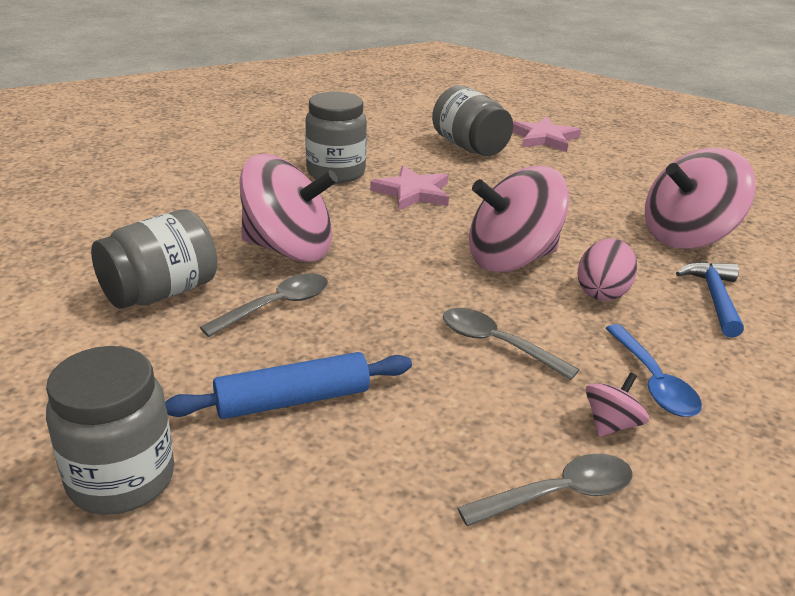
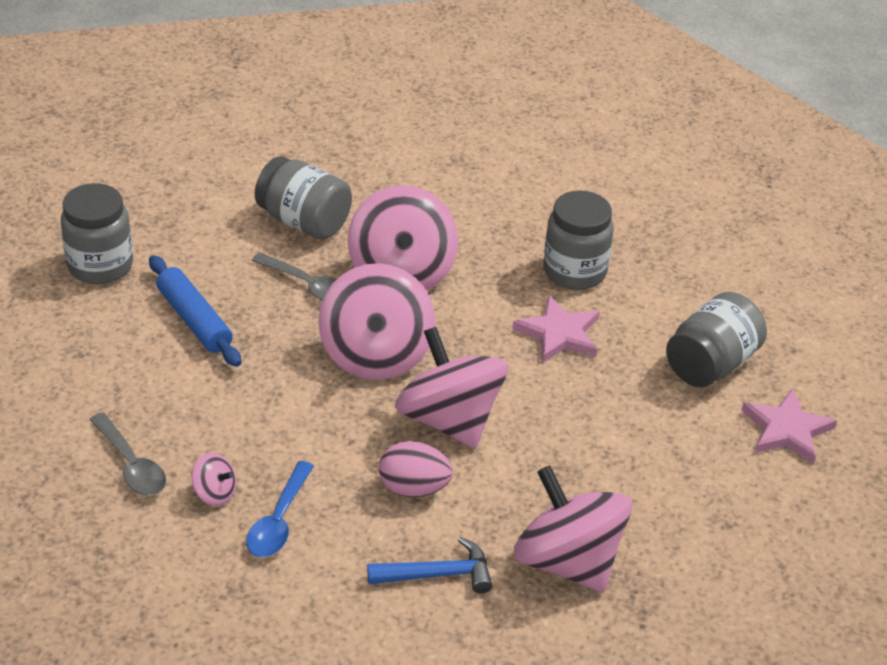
camera: 75 degrees right, 10 degrees up
(407, 282) = (376, 354): none -> pink spinning top
(497, 344) = (300, 420): grey spoon -> none
(653, 381) = (279, 521): blue spoon -> blue spoon turned 45 degrees counterclockwise

